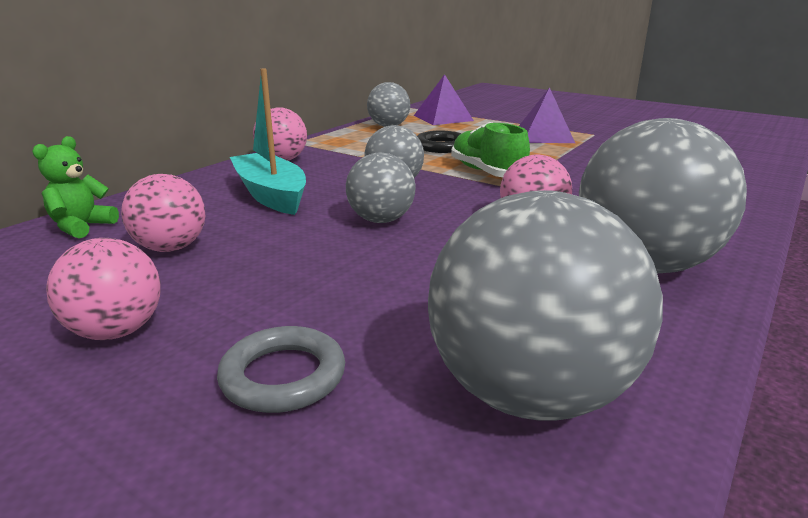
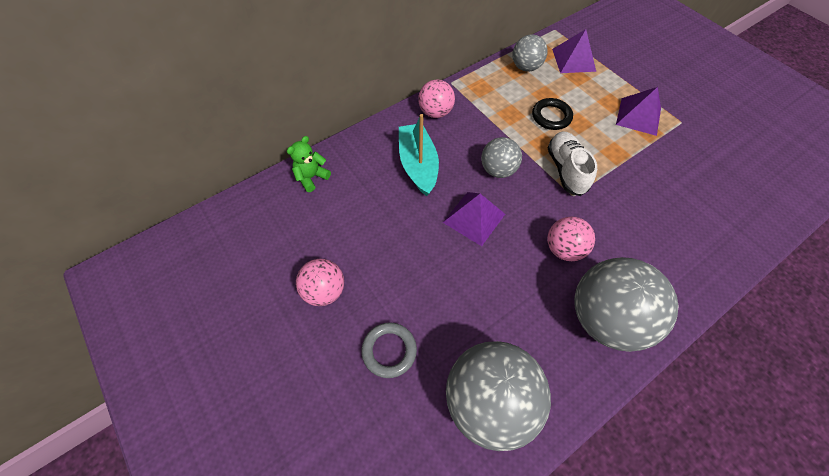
camera: 20 degrees right, 35 degrees up
(171, 248) = (355, 217): pink ball -> none
(381, 220) = (474, 218): grey ball -> purple pyramid
(487, 172) = (566, 169): green shoe -> white shoe

